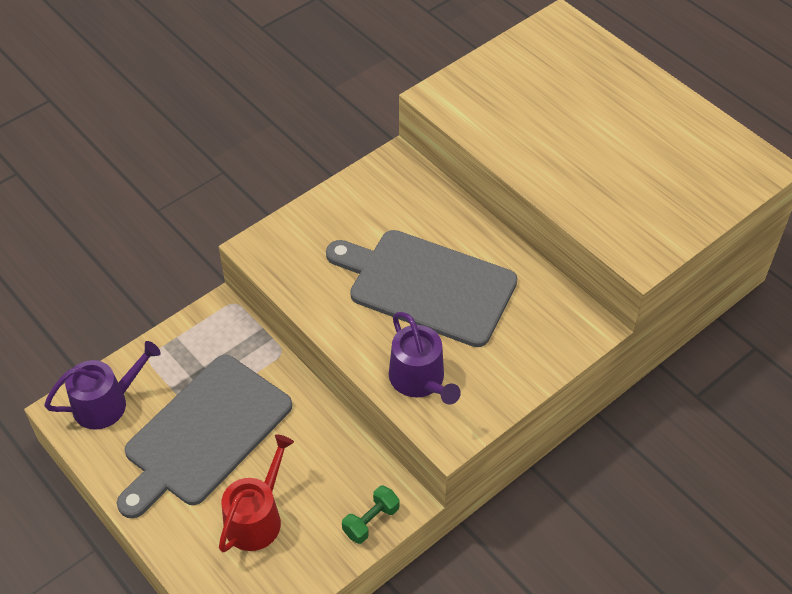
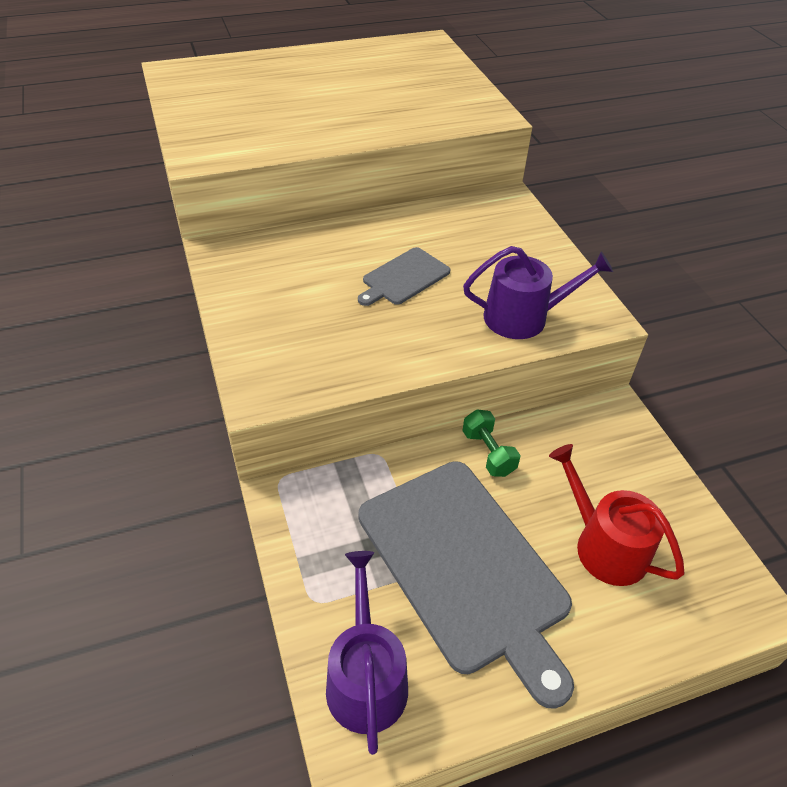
camera: 70 degrees left, 5 degrees down
(371, 521) = (632, 443): green dumbbell -> green dumbbell (488, 453)
(426, 286) = (404, 278): grey cutting board -> grey cutting board, size x0.48

